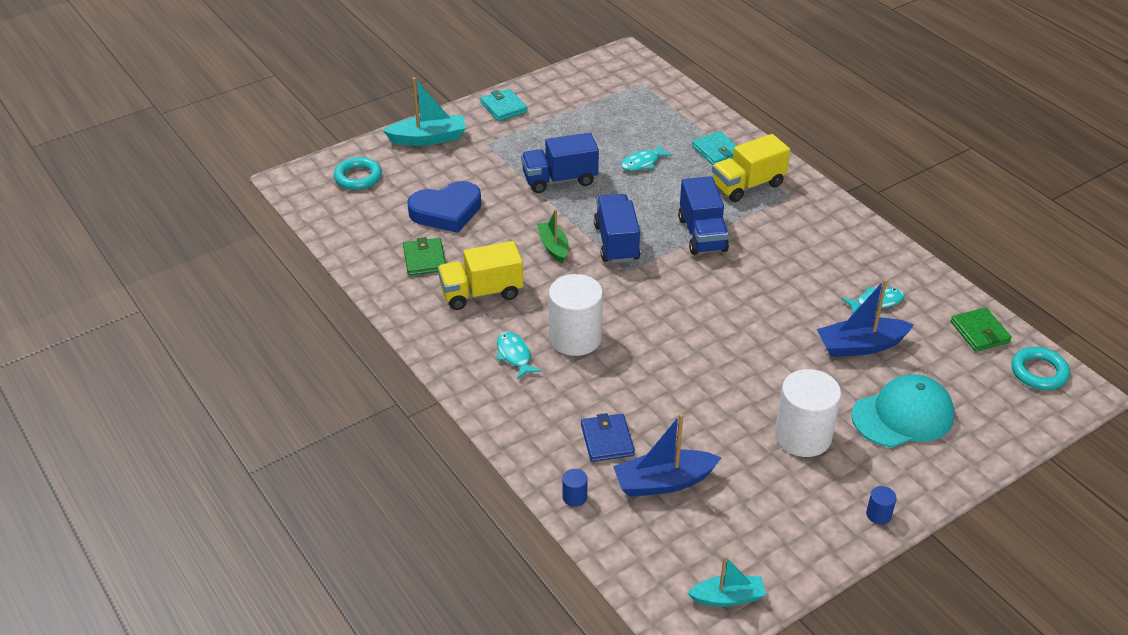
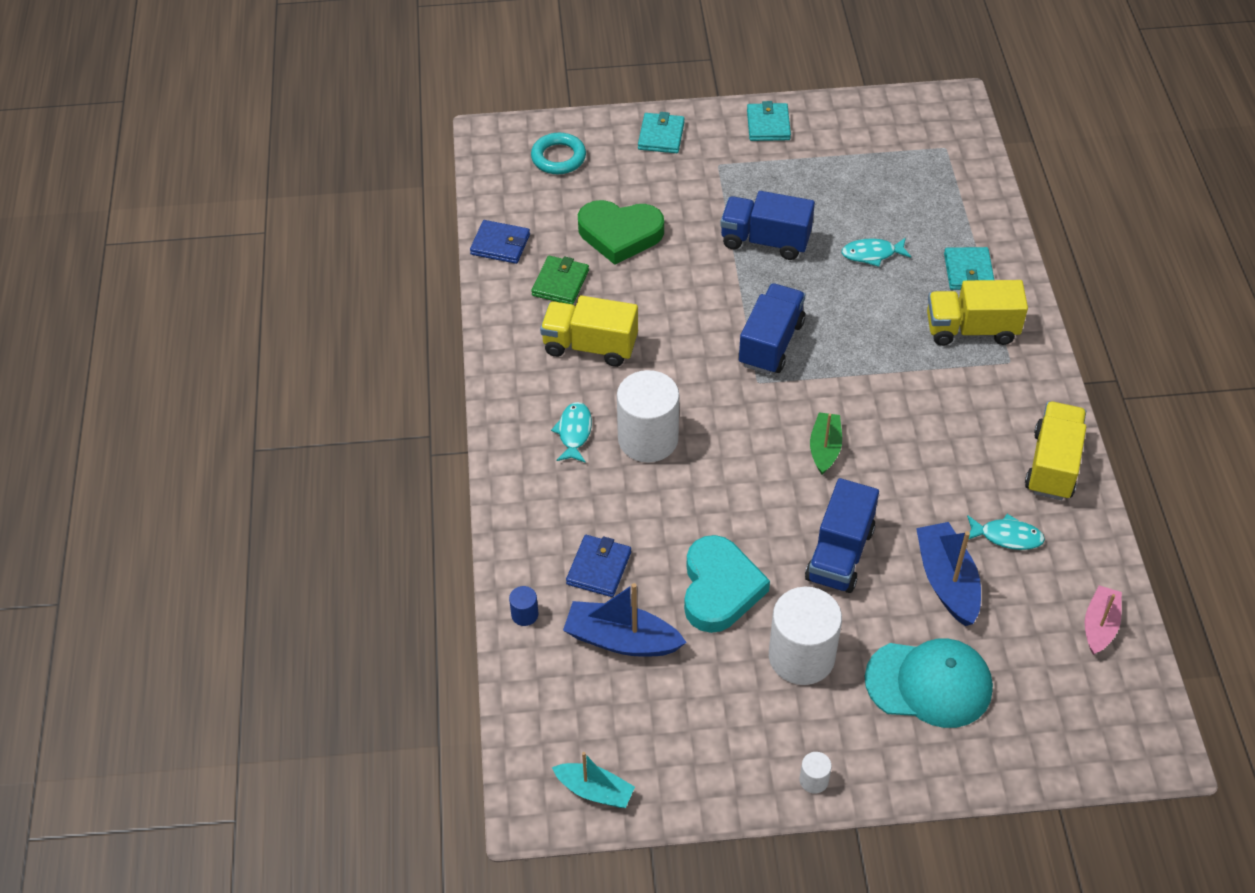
camera: 30 degrees right, 10 degrees up
(355, 250) = (500, 244): none -> blue wallet
(428, 138) = (661, 136): turquoise boat -> turquoise wallet
(446, 211) = (620, 234): blue heart -> green heart
(553, 247) = (701, 321): green boat -> green boat (825, 448)
(702, 234) = (872, 371): blue truck -> blue truck (839, 554)
(708, 416) = (719, 588): none -> turquoise heart
(861, 346) = (947, 581): blue boat -> blue boat turned 60 degrees clockwise
(868, 247) = (1052, 465): none -> yellow truck
(878, 514) = (814, 780): blue cylinder -> white cylinder
(980, 332) = (1099, 625): green wallet -> pink boat
(1038, 372) = (1130, 704): turquoise ring -> none

